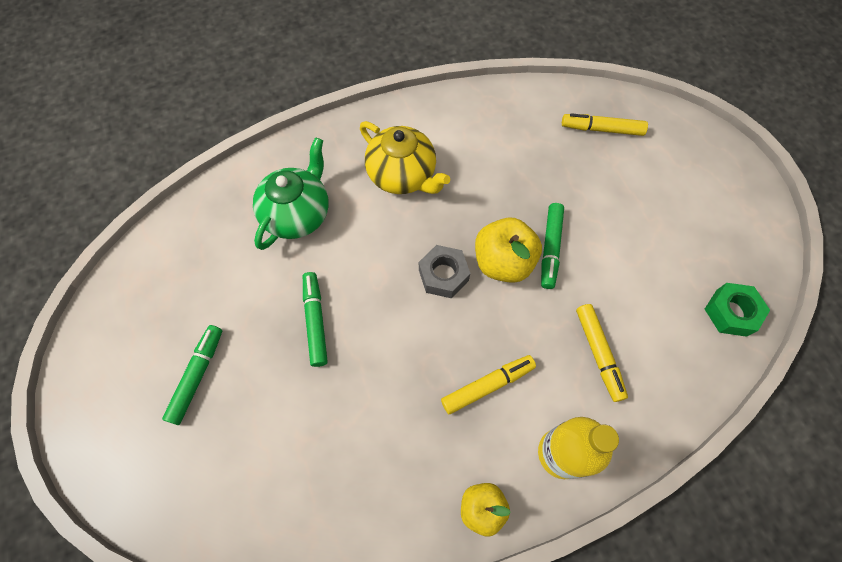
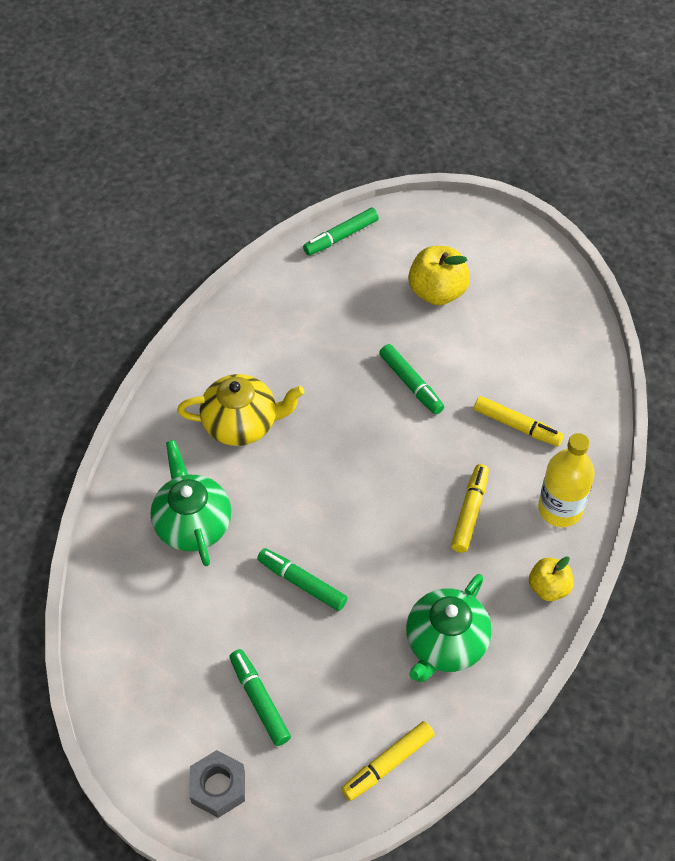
camera: 45 degrees left, 10 degrees down
(357, 468) = (445, 643): none -> green teapot
(443, 275) = (357, 468): grey nut -> grey nut (218, 787)
(503, 262) = (389, 422): yellow apple -> yellow apple (437, 292)
(601, 129) = (353, 265): yellow marker -> yellow marker (387, 764)
(614, 103) = (341, 237): none -> green marker
(731, 312) = (569, 325): green nut -> none

